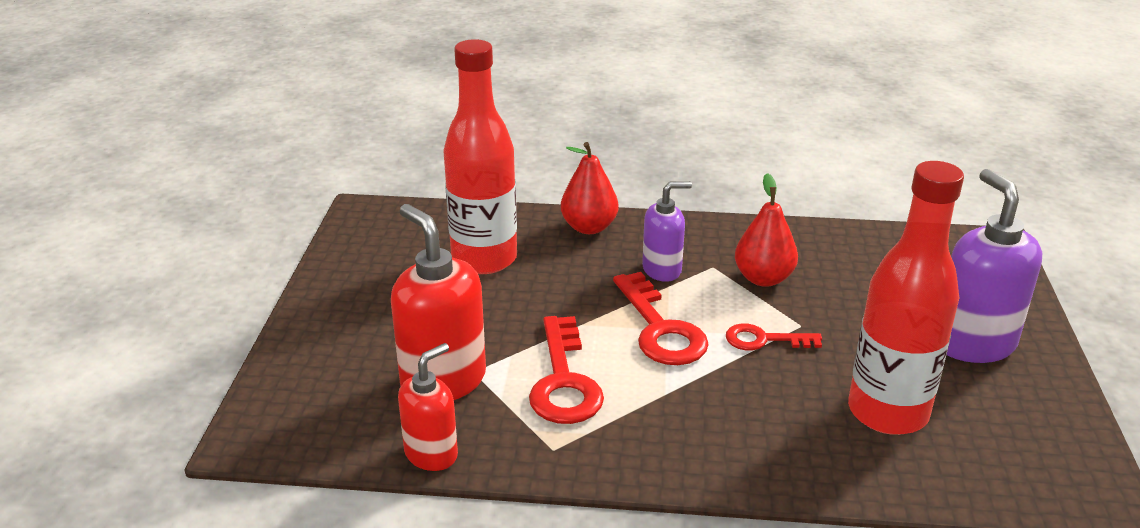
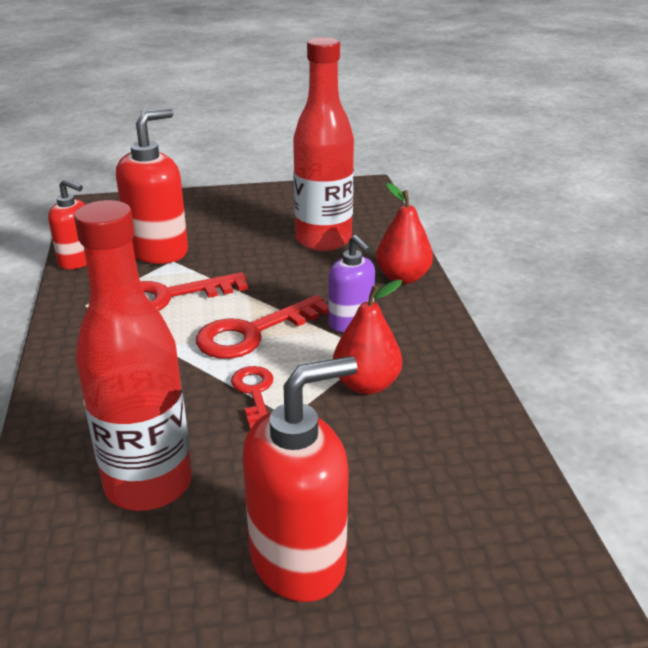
camera: 75 degrees right, 0 degrees up
(973, 343) = (299, 560): purple soap dispenser -> red soap dispenser

